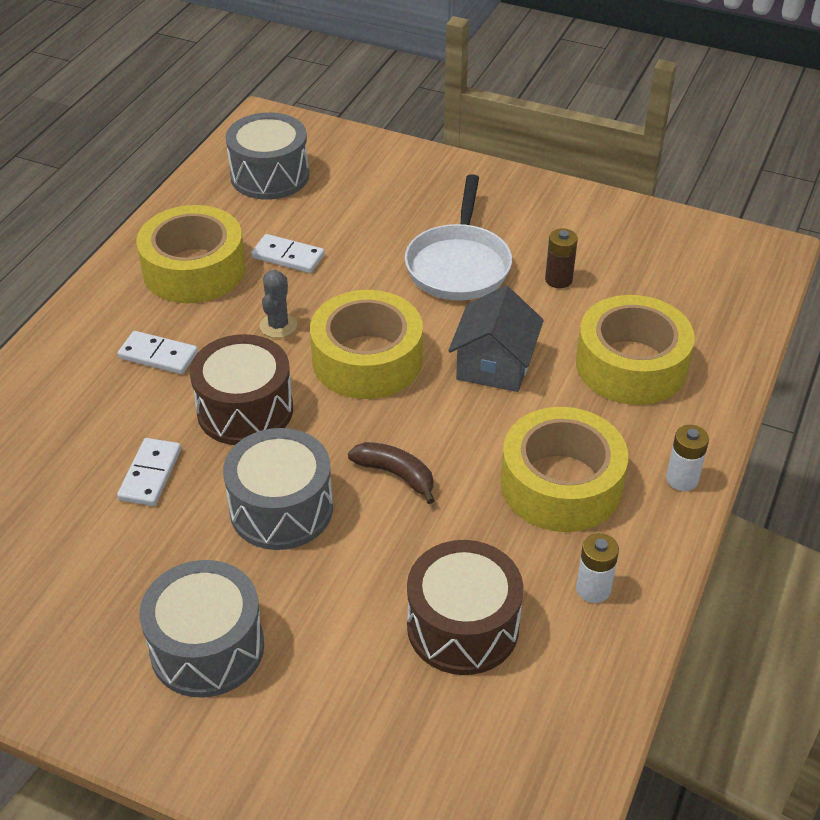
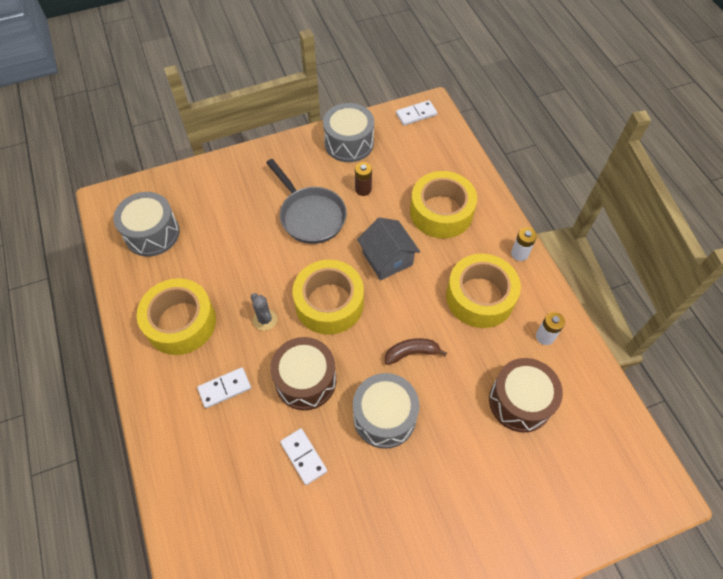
camera: 45 degrees left, 15 degrees up
(207, 647) = (436, 516): grey drum -> grey drum (349, 143)
(288, 256) = (221, 275): white domino -> white domino (416, 114)
(459, 265) = (310, 215): white pan -> grey pan

